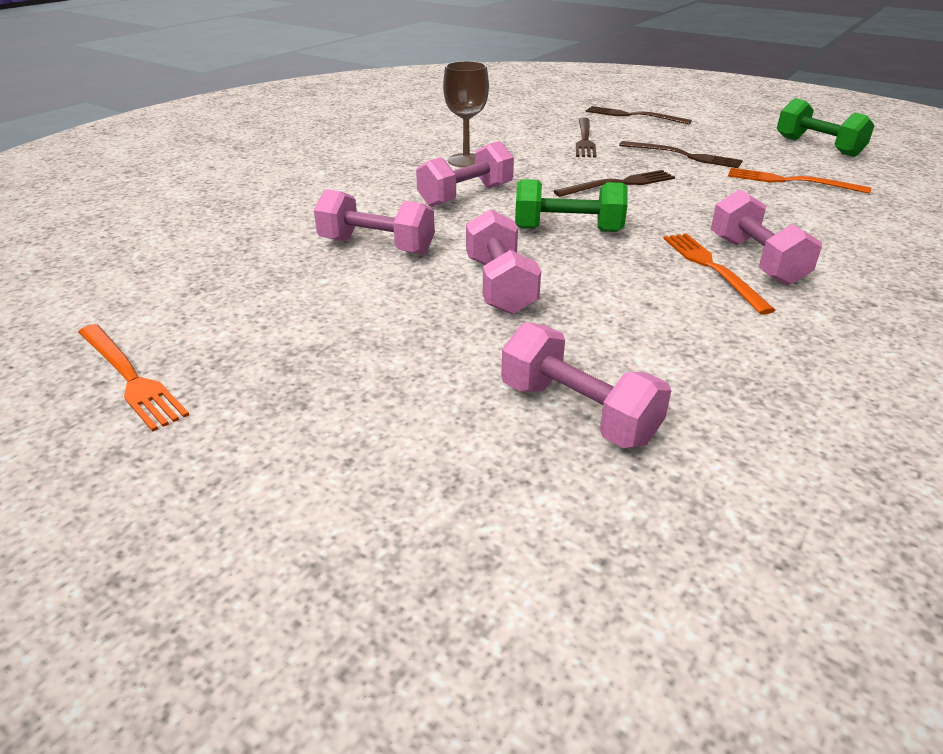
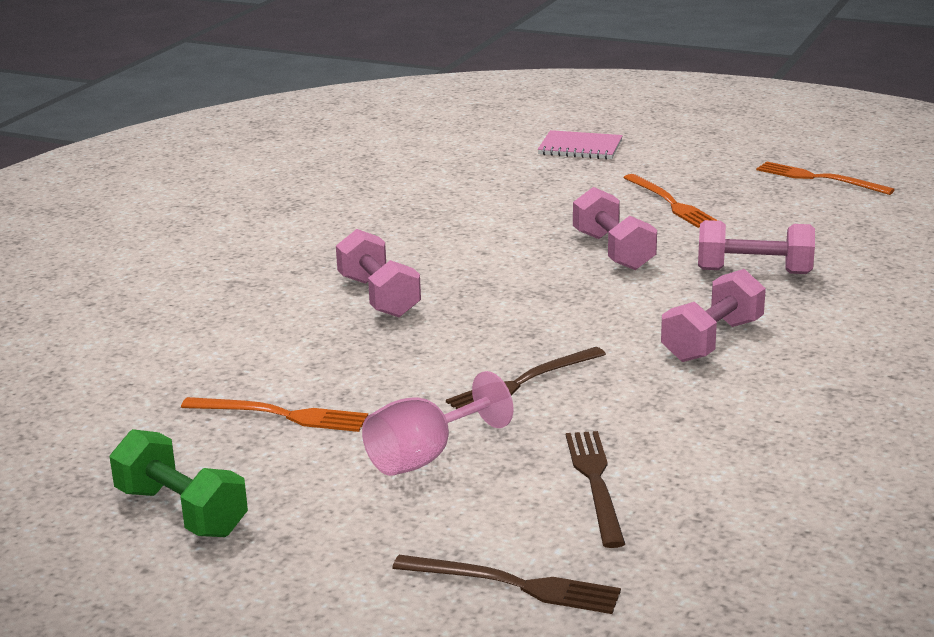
camera: 170 degrees right, 10 degrees down
(436, 557) = (580, 148): none -> pink notebook
(466, 161) = (759, 404): brown goblet -> none
(567, 230) = (571, 309): green dumbbell -> none
(577, 412) = (528, 192): pink dumbbell -> none
(683, 155) = (425, 457): brown fork -> pink goblet
(712, 269) = (424, 285): orange fork -> orange fork (670, 203)

